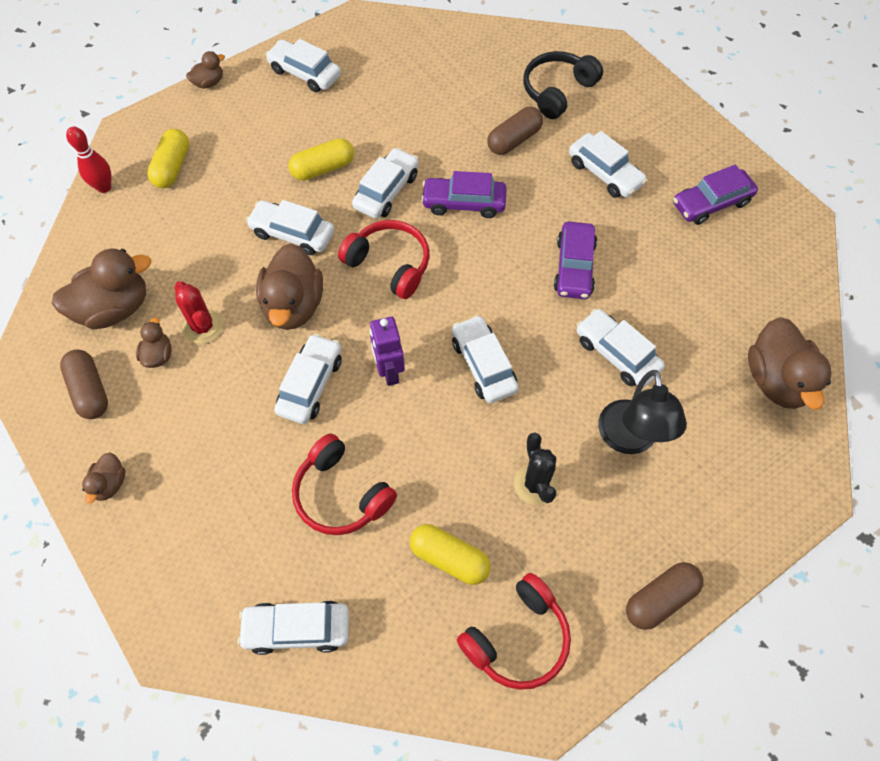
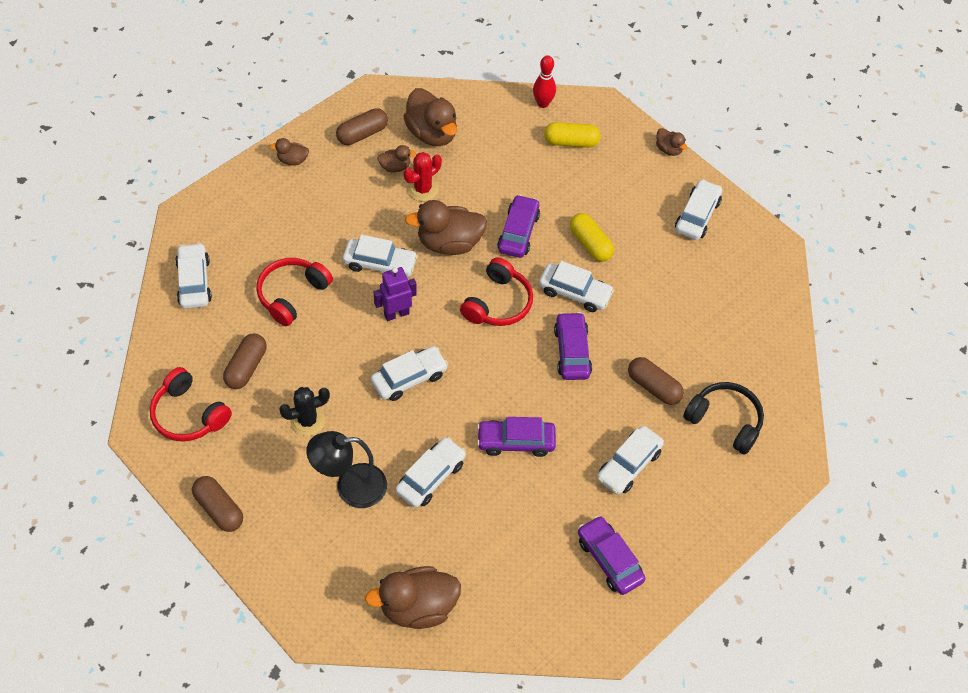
camera: 80 degrees right, 5 degrees down
(292, 233) = (518, 232): white car -> purple car
(449, 558) = (246, 367): yellow capsule -> brown capsule

